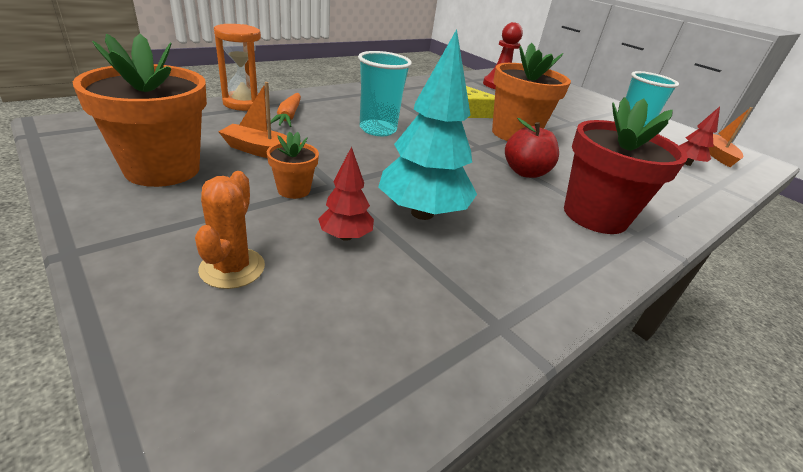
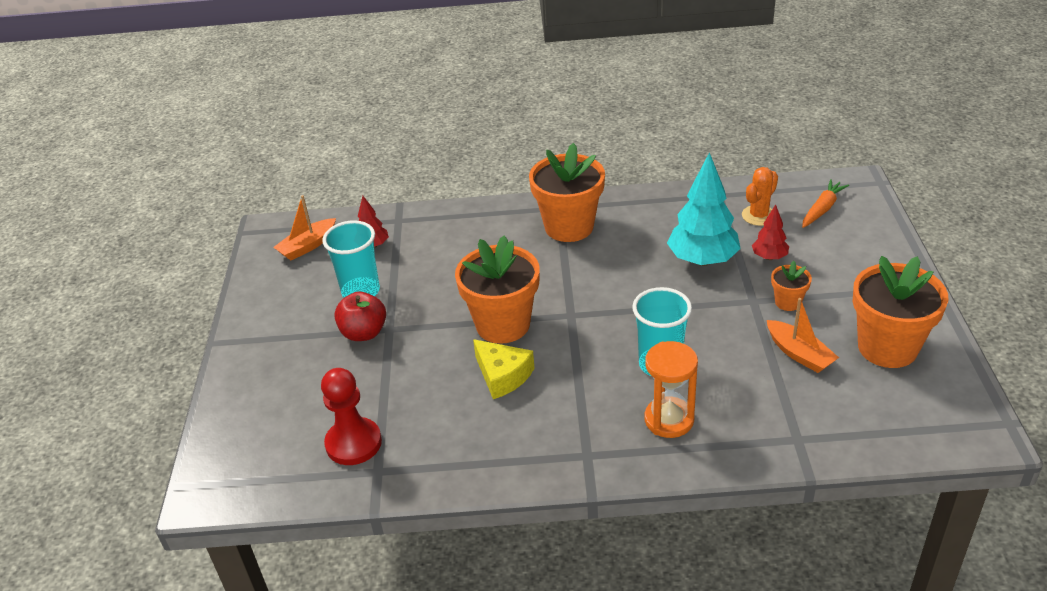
camera: 135 degrees left, 5 degrees up
(232, 268) = (845, 255): orange cactus -> orange cactus (759, 215)
(244, 103) = (795, 450): orange hourglass -> orange hourglass (669, 420)
(288, 116) = (750, 410): orange carrot -> orange carrot (822, 209)
(525, 172) = (567, 275): red apple -> red apple (364, 333)
(595, 215) = (569, 227): red flower pot -> orange flower pot

